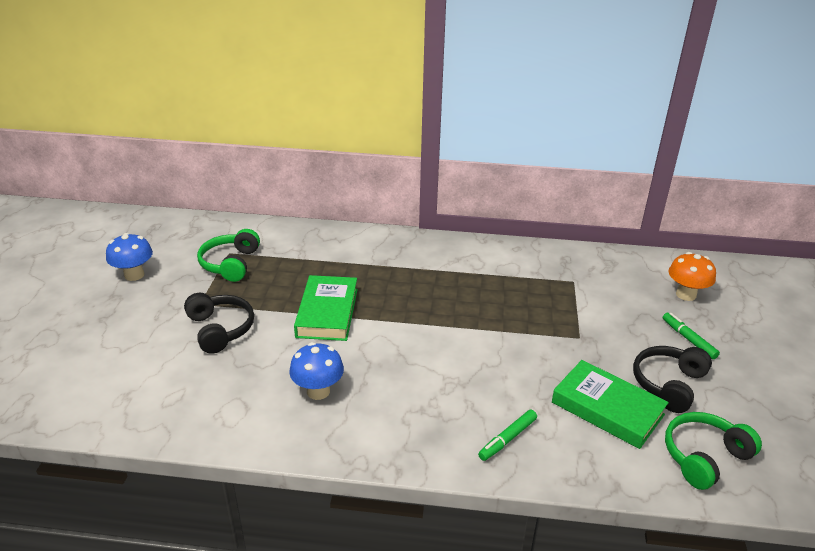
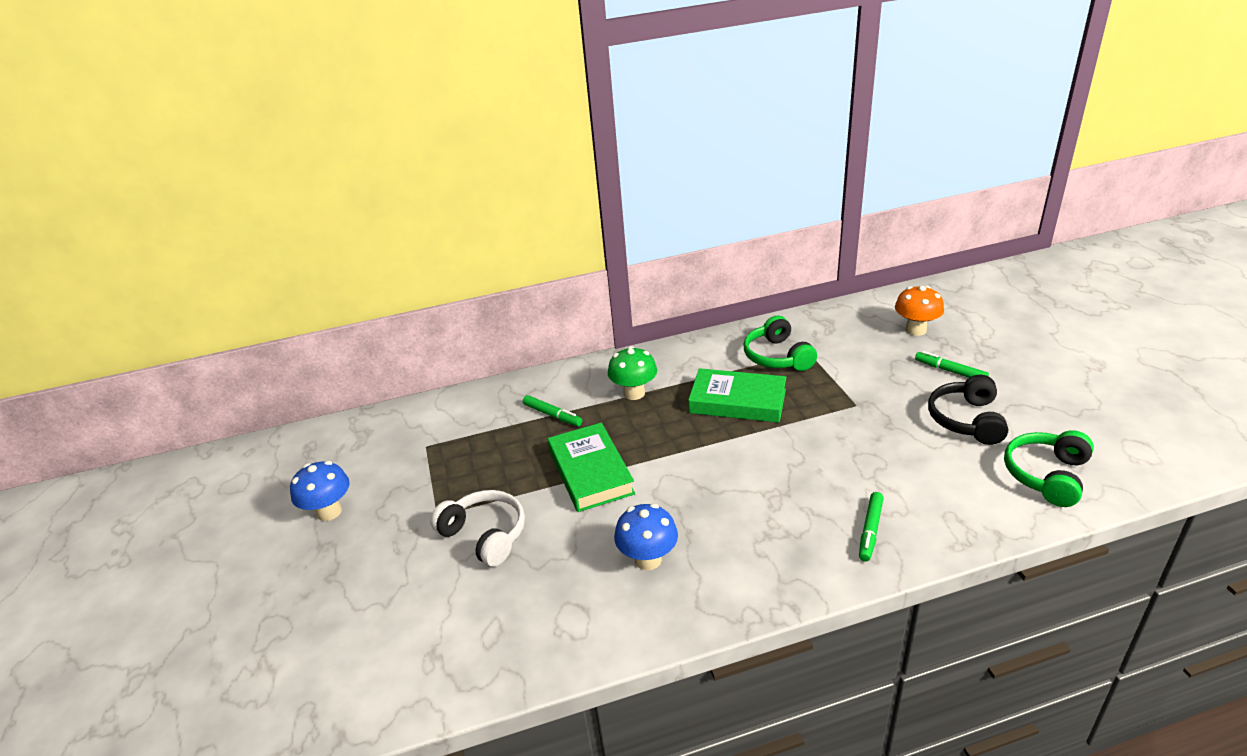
camera: 20 degrees left, 0 degrees up
(220, 329) = (485, 535): black headphones -> white headphones
(230, 264) = (438, 457): green headphones -> green headphones (777, 356)
(332, 261) = (552, 415): none -> green marker
(405, 266) = (634, 393): none -> green mushroom
(607, 408) = (933, 464): green book -> green book (737, 401)

